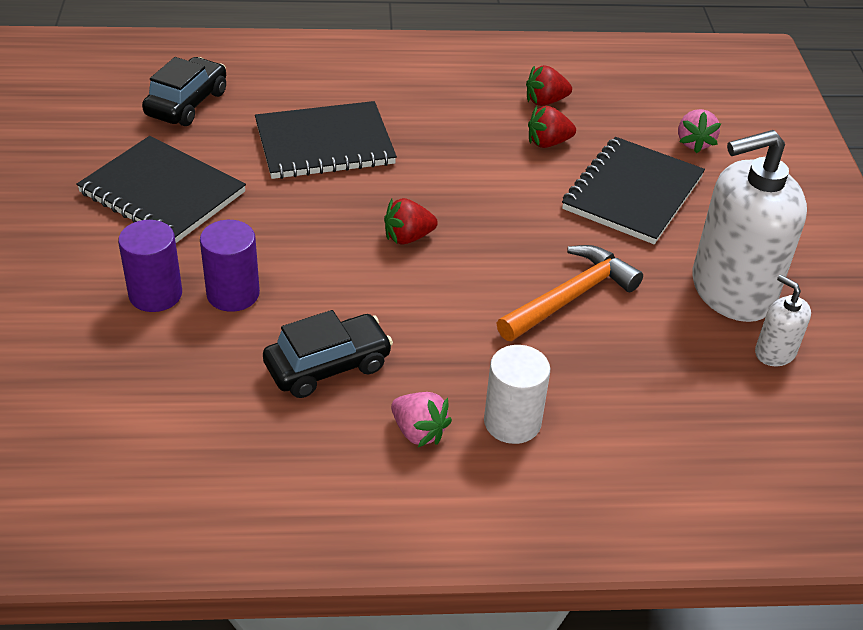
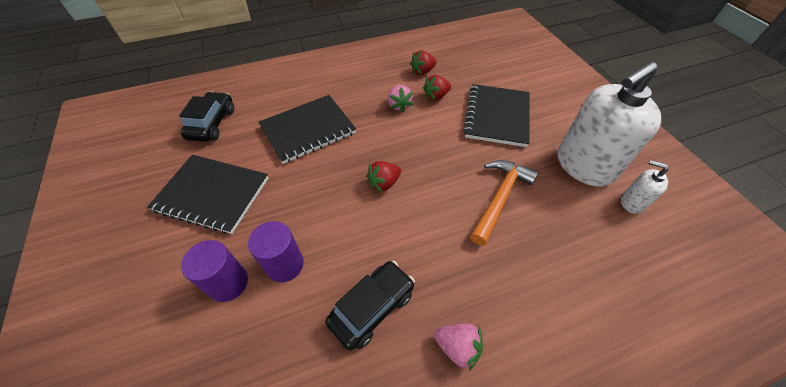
camera: 15 degrees left, 10 degrees up
(512, 422) = (514, 314): white cylinder -> none
(694, 143) = (511, 77): pink strawberry -> pink strawberry (399, 105)

